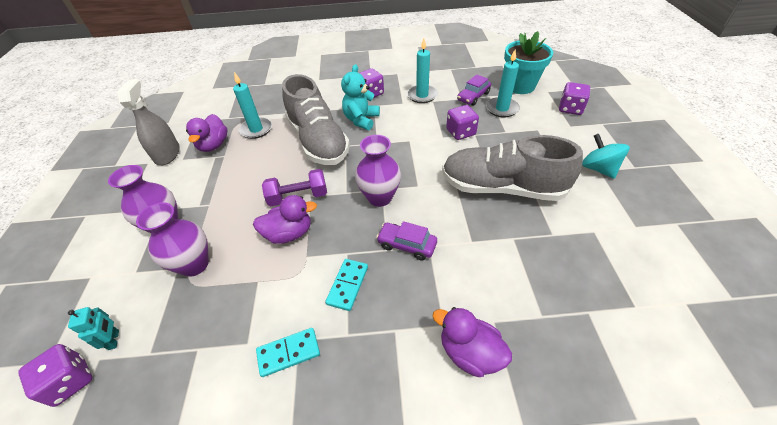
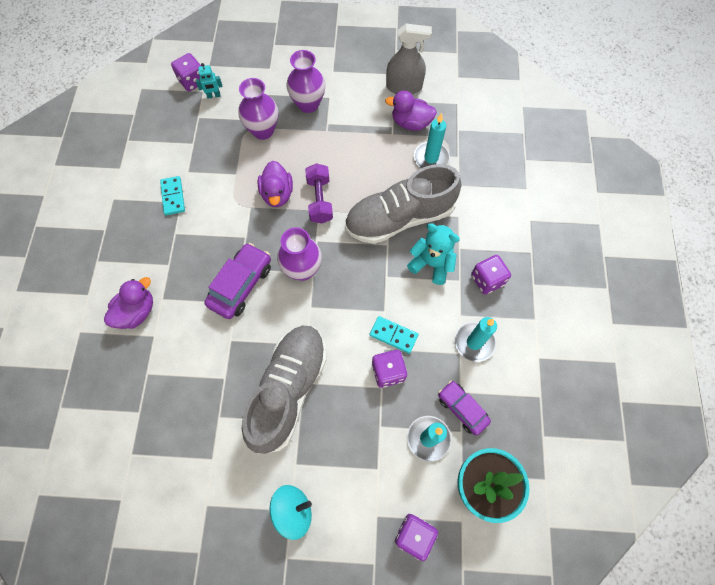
camera: 95 degrees right, 20 degrees up
(347, 285) = (214, 236): turquoise domino -> turquoise domino (393, 335)
(407, 245) = (241, 285): purple car -> purple car, size x1.51

